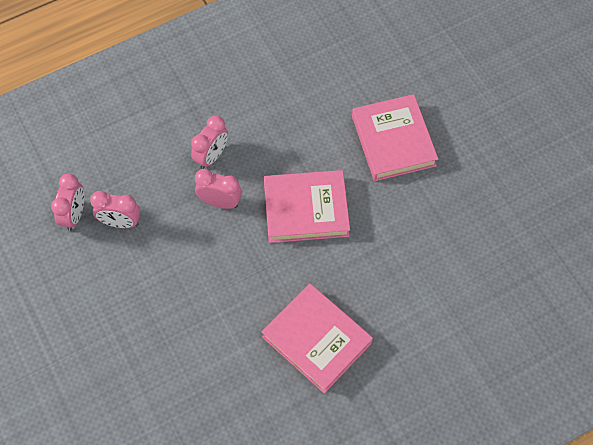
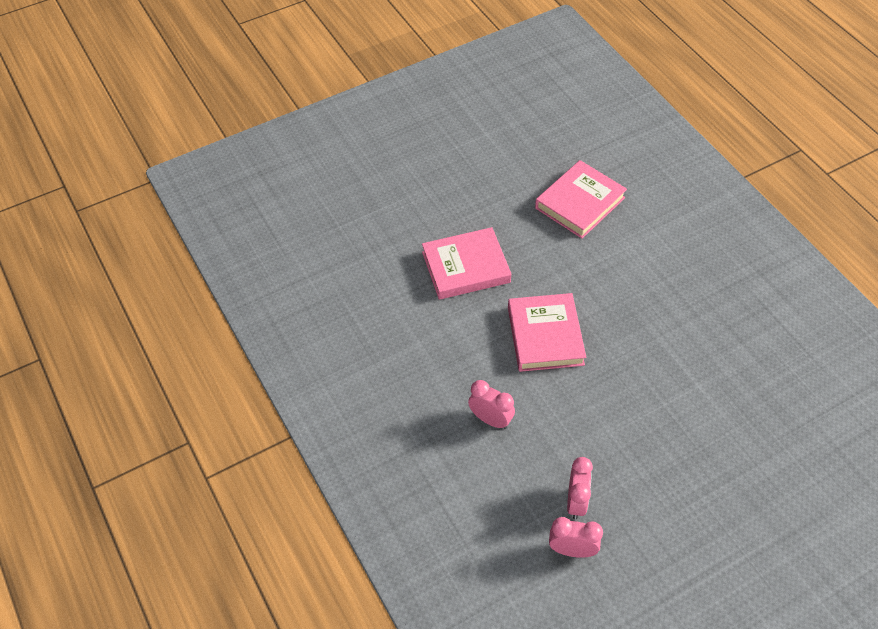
camera: 90 degrees left, 10 degrees down
(220, 202) = (543, 409): pink clock -> none
(317, 340) = (677, 325): pink book -> pink book (580, 203)

